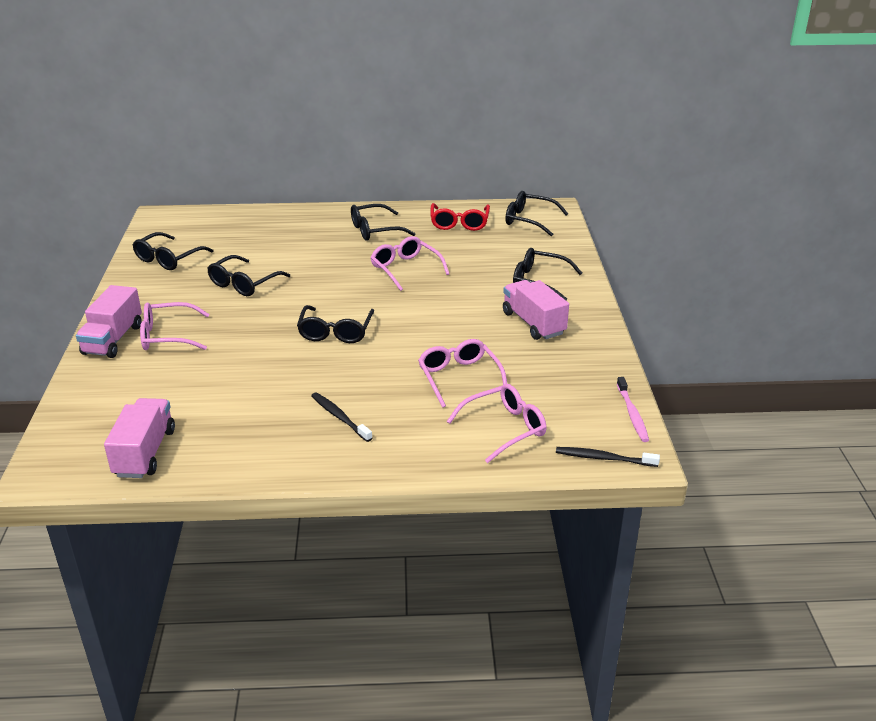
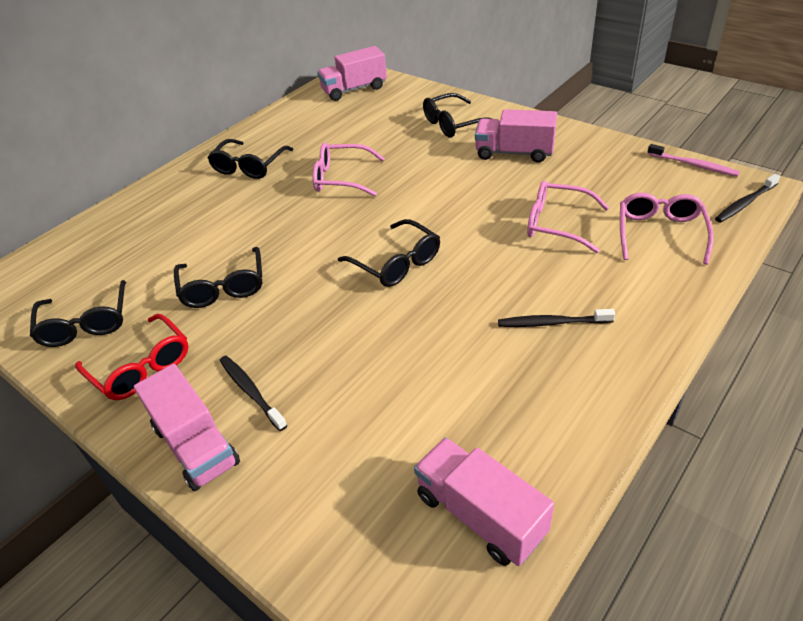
camera: 45 degrees left, 10 degrees up
(167, 336) = (250, 391): pink glasses -> black toothbrush
(459, 223) = (307, 121): red glasses -> red glasses (141, 367)
(529, 220) = (354, 89): black glasses -> pink truck

